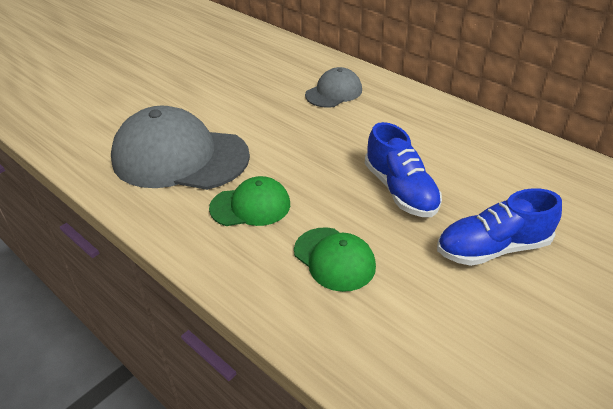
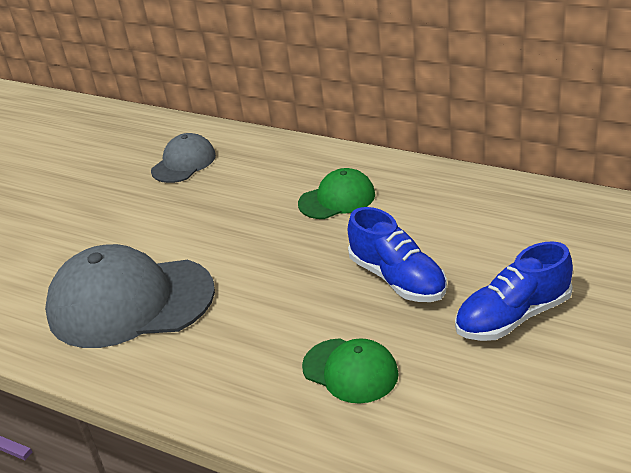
camera: 10 degrees left, 5 degrees down
(250, 206) = (236, 337): green cap -> green cap (337, 199)
(334, 92) = (284, 181): grey cap -> grey cap (184, 163)

